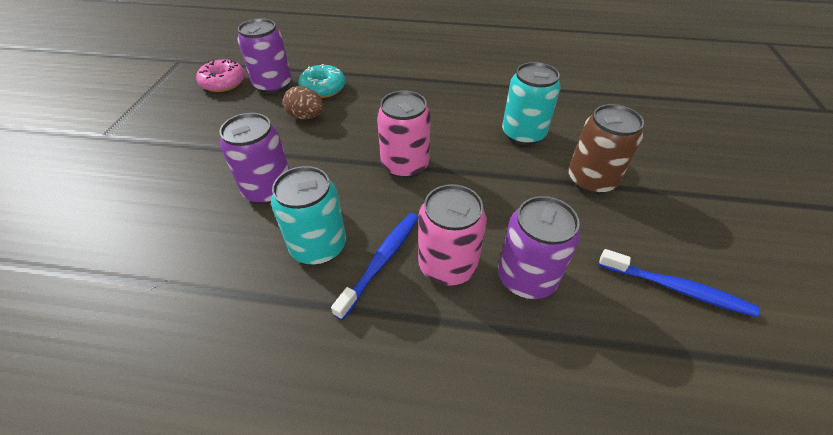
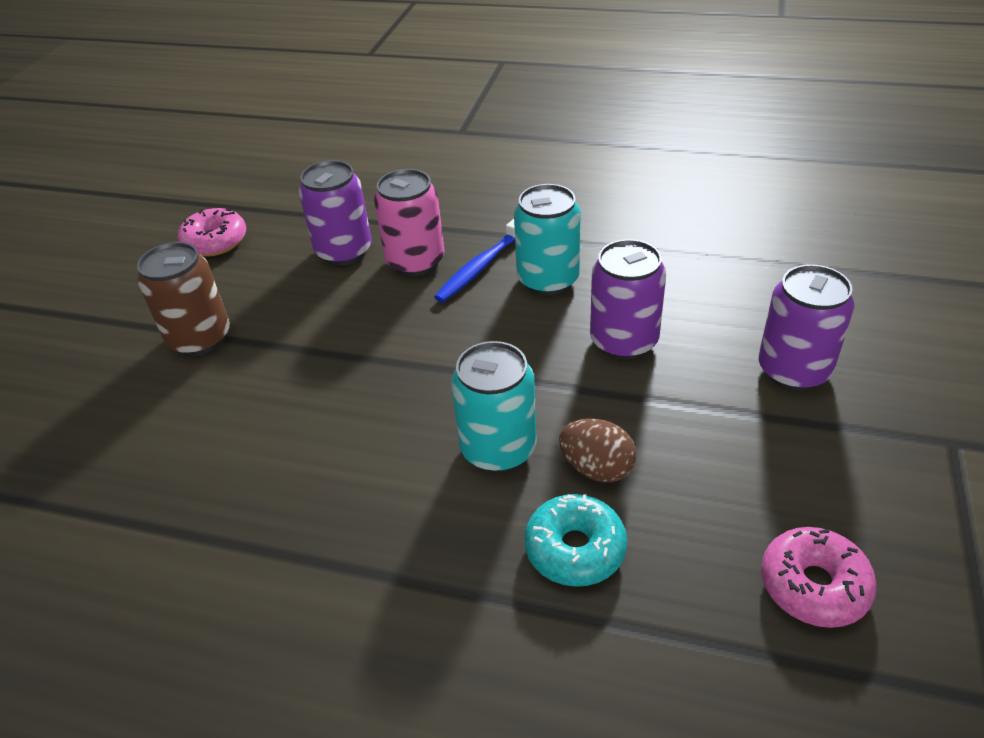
camera: 170 degrees left, 5 degrees down
(273, 85) = (690, 568): purple can -> purple can (793, 370)
(405, 165) = (435, 368): pink can -> none
(523, 134) = (236, 413): turquoise can -> turquoise can (498, 448)
(676, 288) = (215, 241): blue toothbrush -> pink donut

